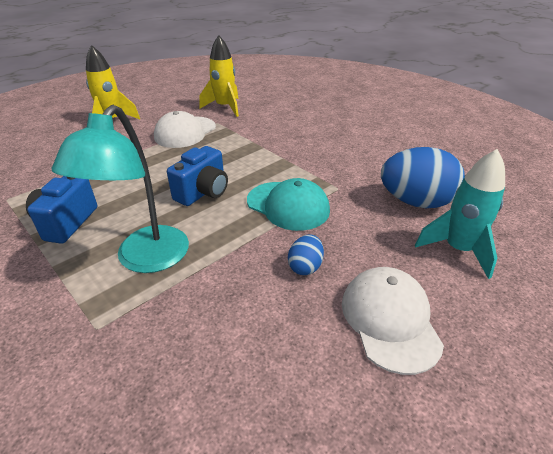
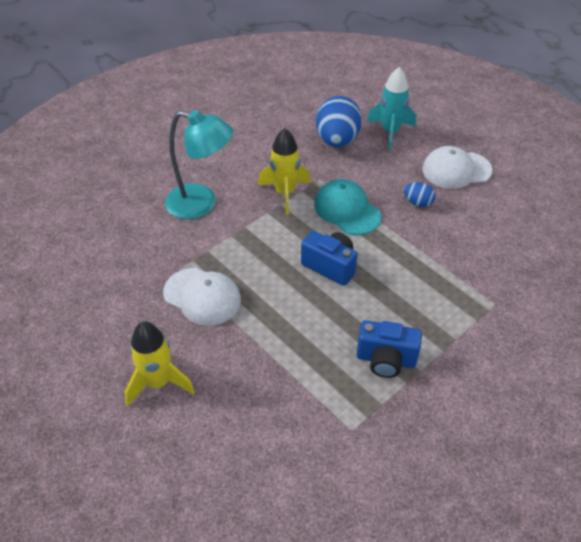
camera: 90 degrees left, 10 degrees up
(146, 259) = (425, 291): turquoise lamp -> turquoise lamp (201, 204)
(224, 107) = (134, 265): yellow rocket -> yellow rocket (285, 193)
(288, 205) = (347, 210): turquoise cap -> turquoise cap turned 75 degrees counterclockwise

